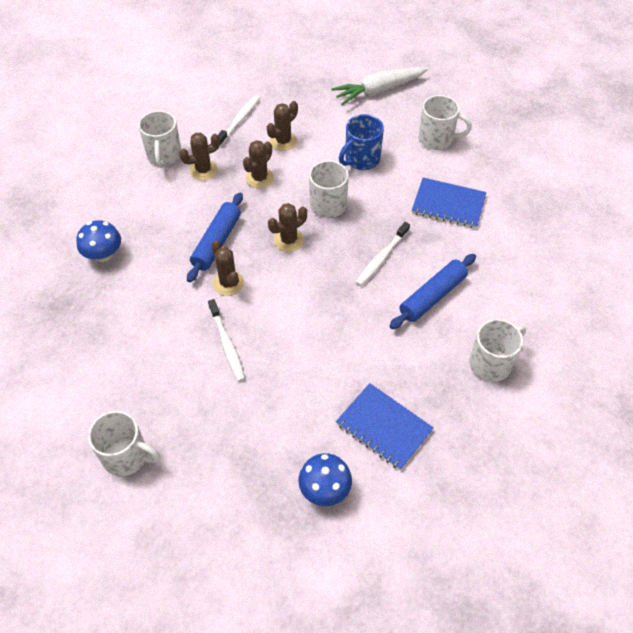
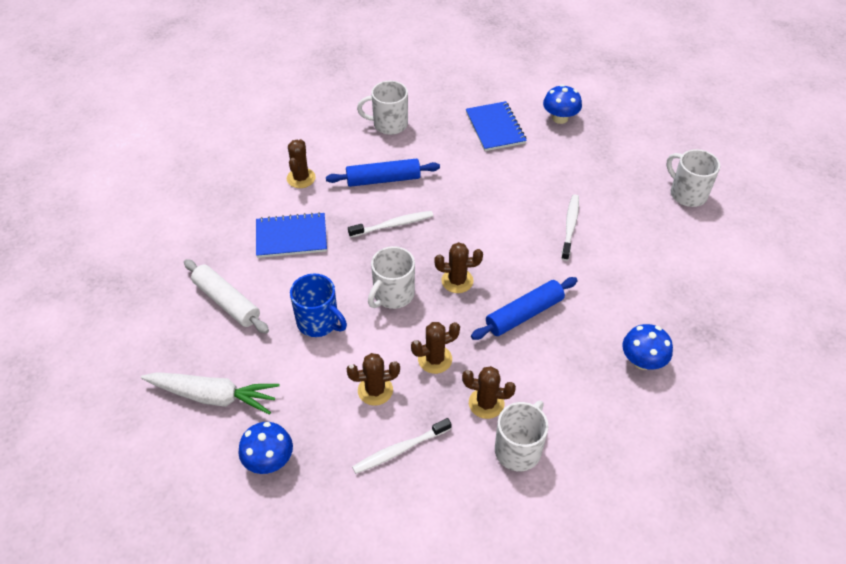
camera: 145 degrees left, 5 degrees down
(228, 283) = (538, 272): brown cactus -> brown cactus (301, 178)
(311, 80) = (269, 460): none -> blue mushroom
(361, 159) = (319, 322): blue mug -> blue mug turned 45 degrees clockwise
(437, 139) = (227, 302): white mug -> white rolling pin
(448, 204) = (291, 237): blue notebook -> blue notebook turned 60 degrees counterclockwise

